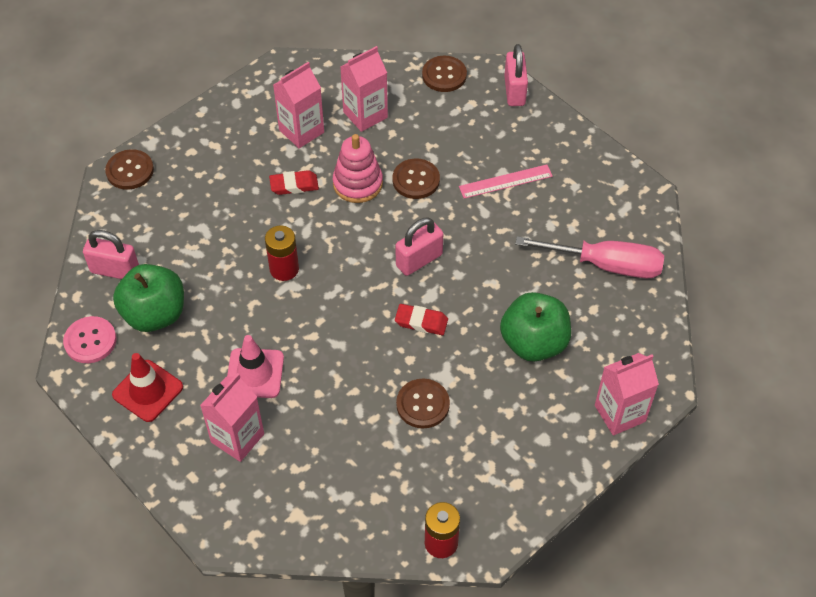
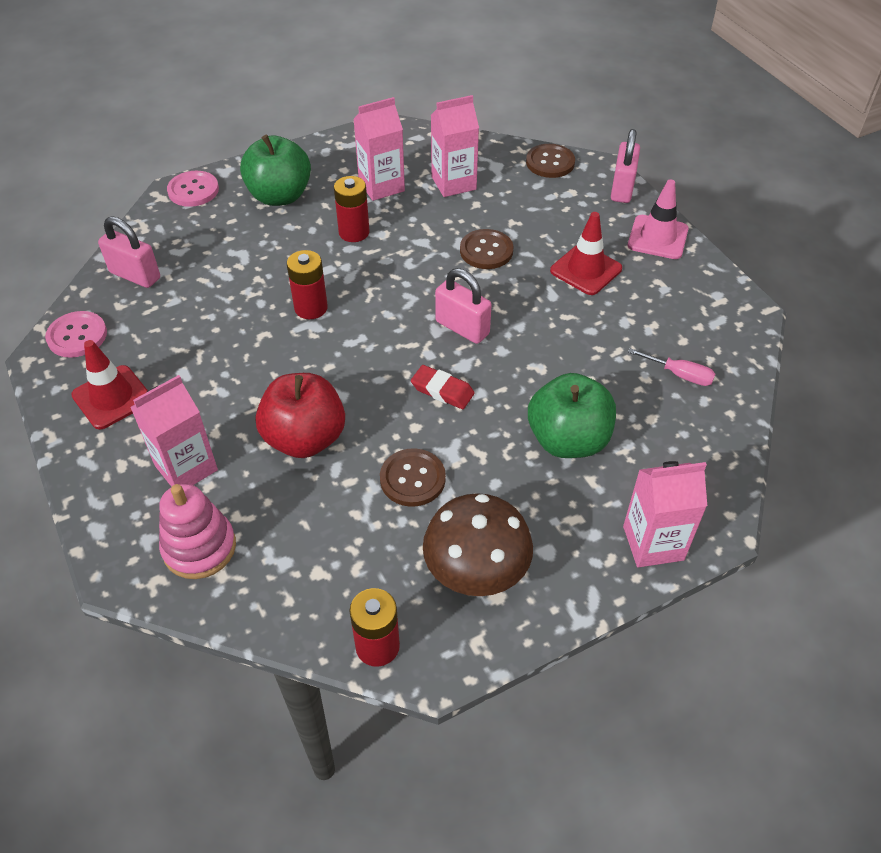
camera: 15 degrees right, 5 degrees down
(130, 171) = (193, 190): brown button -> pink button
(155, 314) = (156, 324): green apple -> green apple (280, 196)
(255, 373) = (235, 404): pink traffic cone -> pink traffic cone (657, 237)
(294, 185) = (354, 232): red eraser -> red battery
(324, 390) = (305, 438): none -> red apple
(357, 183) = (422, 243): pink stacking toy -> pink stacking toy (199, 547)
(419, 260) = (462, 328): pink padlock -> pink padlock turned 60 degrees clockwise
(495, 466) = (476, 570): none -> brown mushroom
(505, 181) = (586, 270): pink ruler -> red traffic cone
(606, 265) = (679, 375): pink screwdriver -> pink screwdriver, size x0.49

